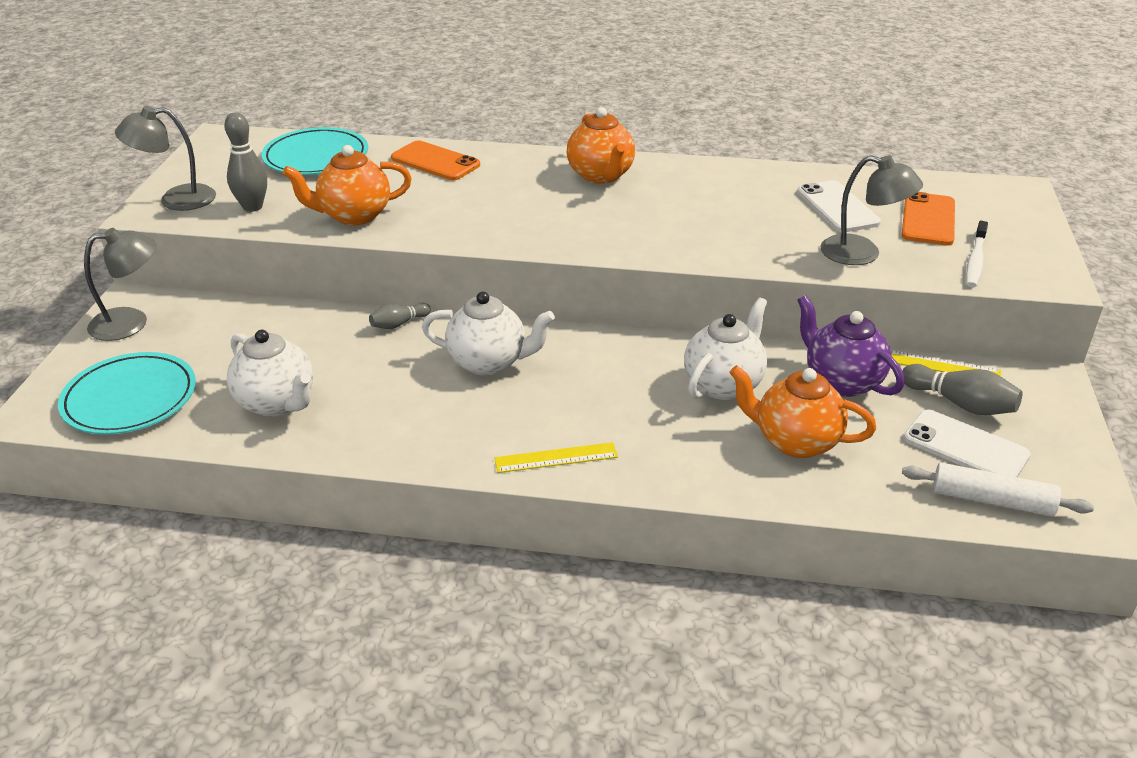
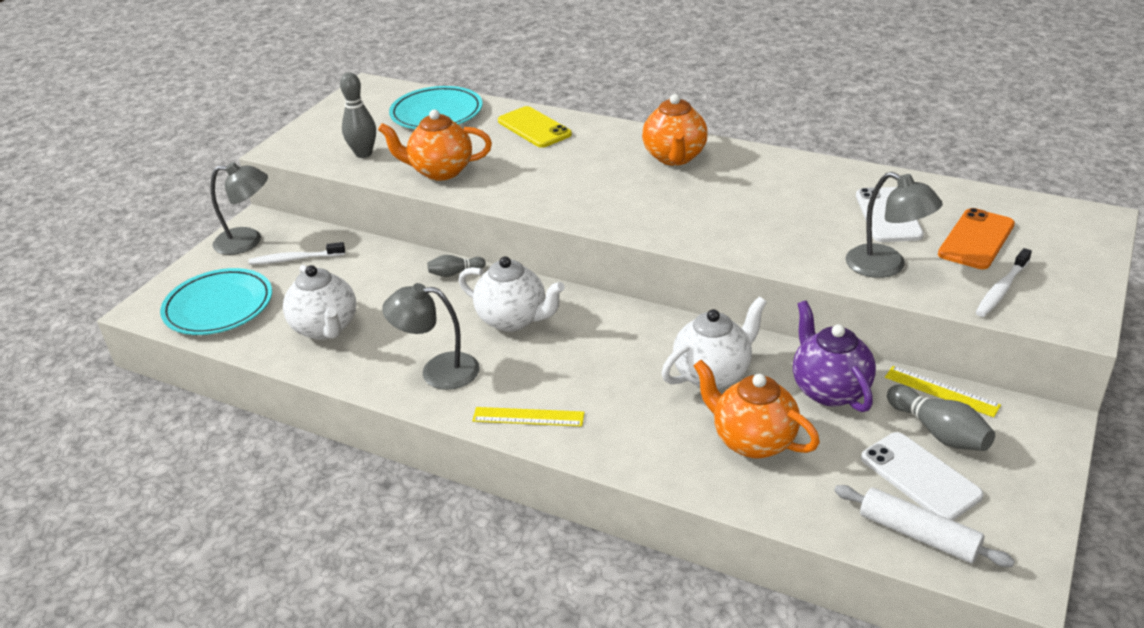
camera: 20 degrees right, 0 degrees up
(176, 200) = (308, 140): grey lamp -> grey lamp (438, 371)
(200, 334) = (295, 259): none -> white toothbrush
(435, 161) = (534, 128): orange phone -> yellow phone

